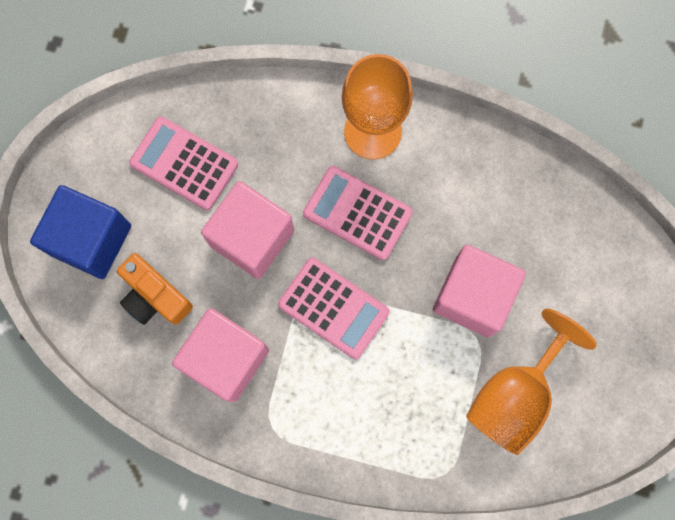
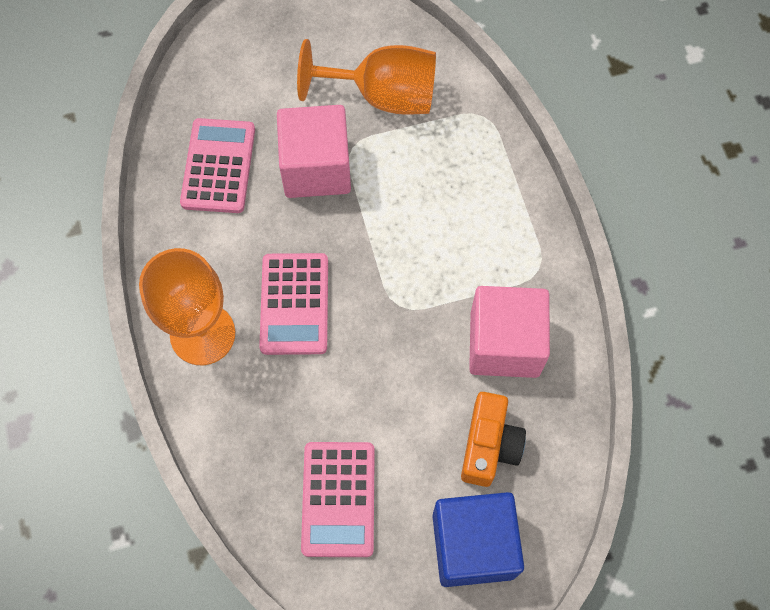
camera: 120 degrees left, 10 degrees down
(252, 238) = (376, 387): pink cube -> none
(333, 308) = (398, 276): pink calculator -> pink calculator (218, 166)

